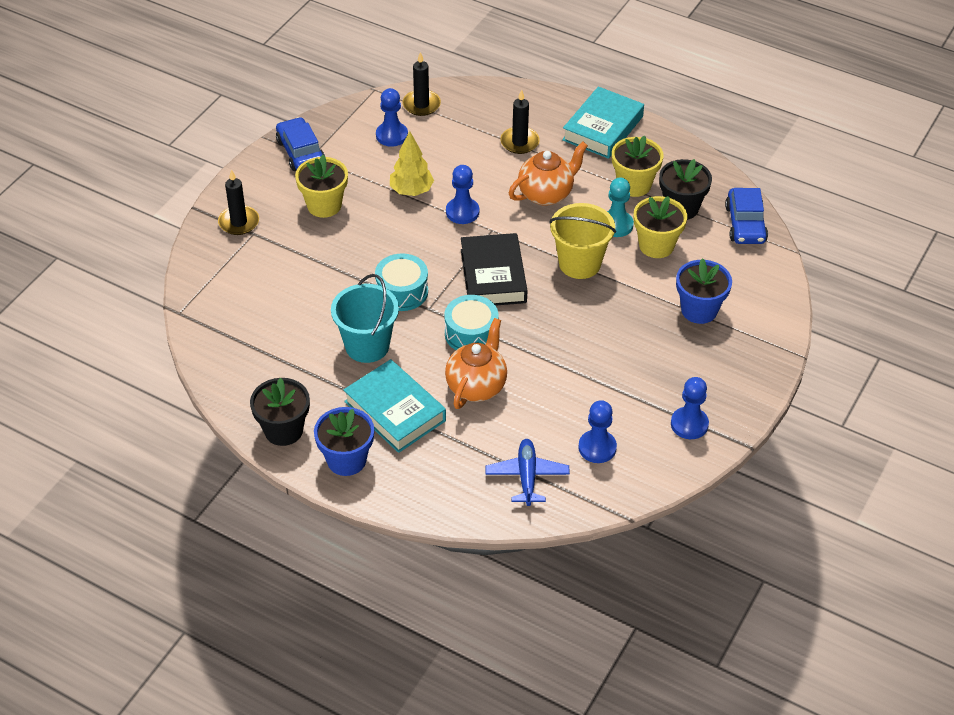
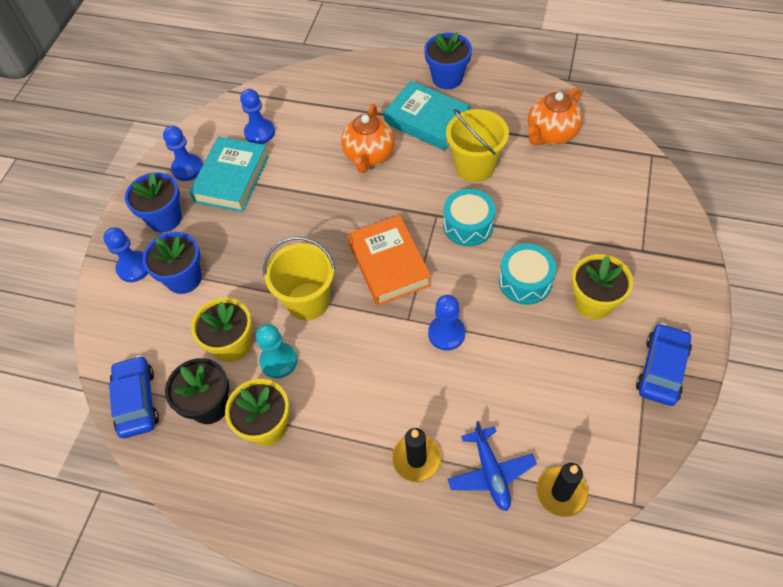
camera: 170 degrees right, 10 degrees up
(239, 222) = (665, 259): black candle -> none
(283, 430) = (505, 86): black flower pot -> none
(300, 152) = (661, 369): blue car -> blue car turned 120 degrees counterclockwise
(367, 346) = (474, 167): turquoise bucket -> yellow bucket
(391, 135) = (572, 426): blue pawn -> blue pawn (134, 267)
(411, 191) = (512, 347): yellow tree -> none
(471, 333) = (389, 200): turquoise drum -> turquoise drum (525, 281)
(493, 276) = (389, 264): black book -> orange book
(527, 476) = (309, 99): blue plane -> blue plane (490, 472)
(546, 194) = (363, 384): orange teapot -> orange teapot (551, 135)
(603, 128) = (319, 515): turquoise book -> turquoise book (232, 179)
(717, 373) = (165, 218): none -> blue flower pot

